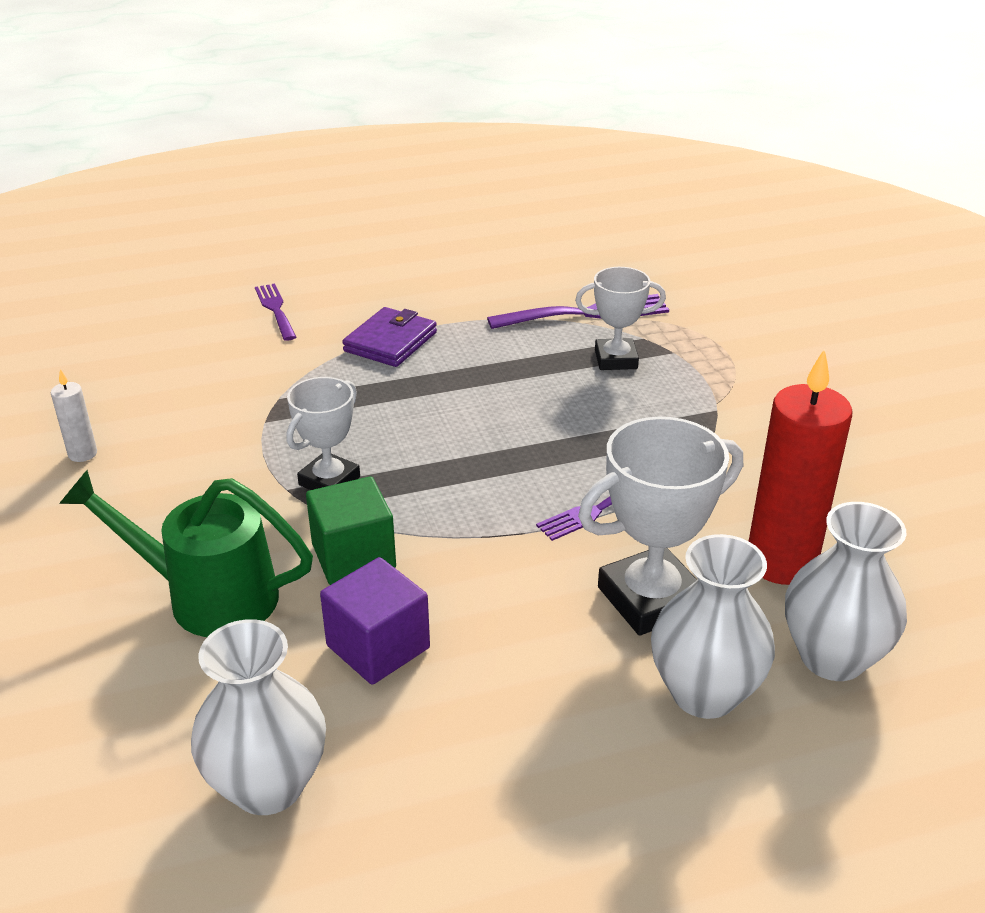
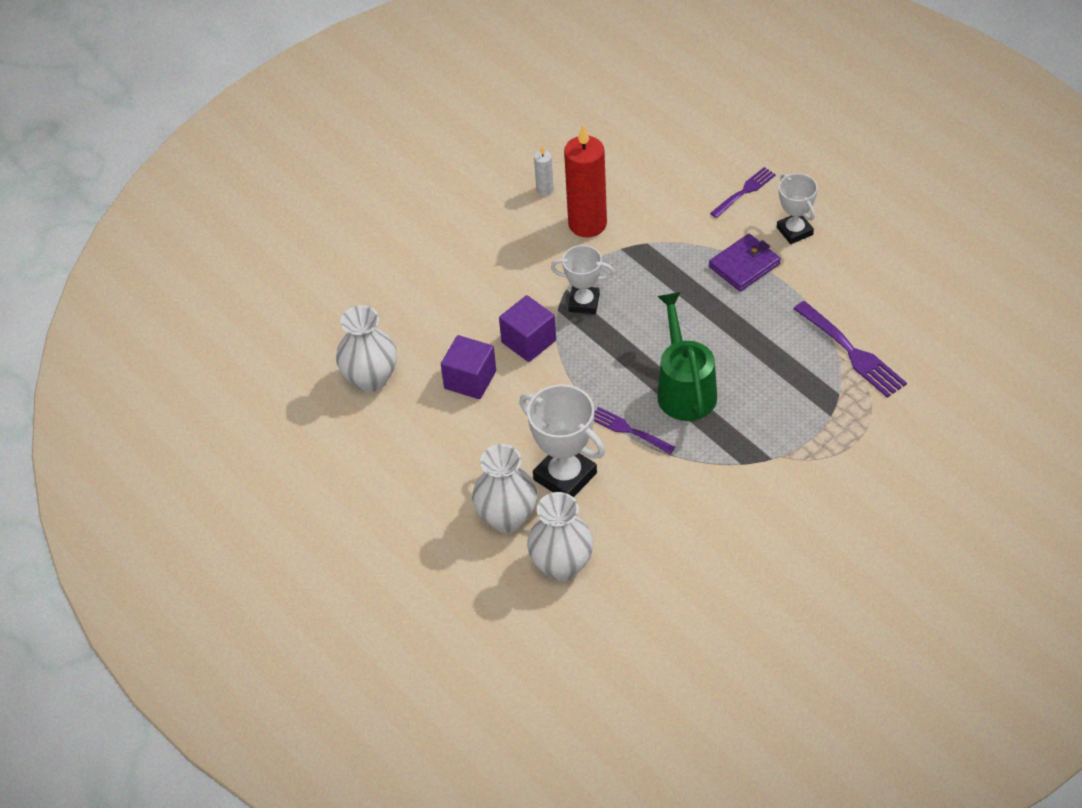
camera: 70 degrees right, 15 degrees up
(207, 596) = (468, 299): green watering can -> green watering can (684, 388)
(353, 556) = (528, 341): green cube -> purple cube
(390, 342) = (744, 265): purple wallet -> purple wallet turned 45 degrees counterclockwise
(616, 359) = (800, 388): white trophy -> white trophy (794, 231)
(781, 562) = (629, 527): red candle -> red candle (587, 224)

